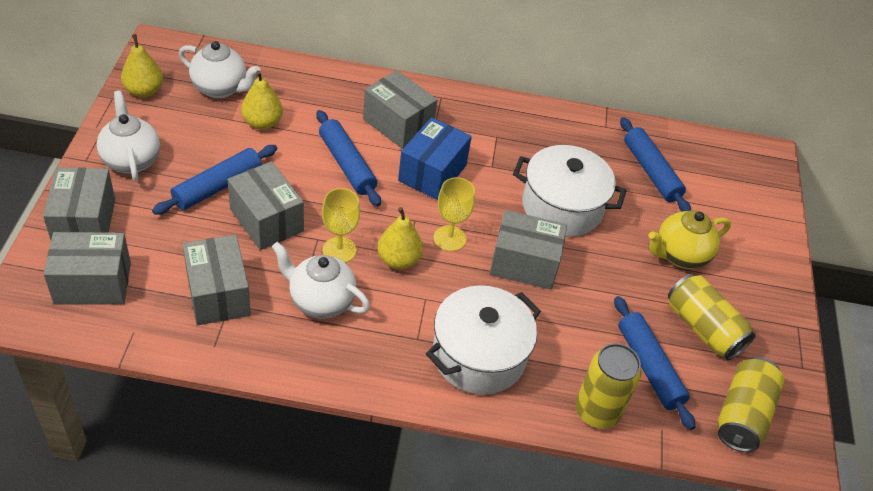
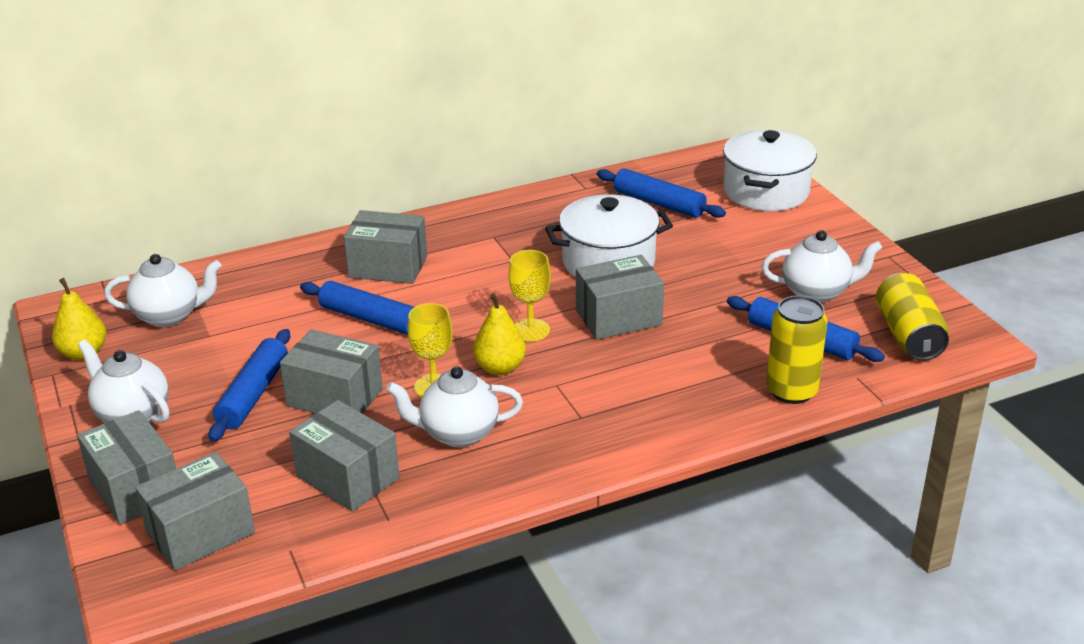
camera: 25 degrees left, 15 degrees down
(262, 123) = (246, 324): yellow pear -> none
(432, 173) = (462, 289): blue box -> none
(479, 355) = (649, 402): white pot -> white pot (766, 191)
(679, 255) = (744, 251): yellow teapot -> none
(703, 328) = (816, 292): yellow can -> white teapot

